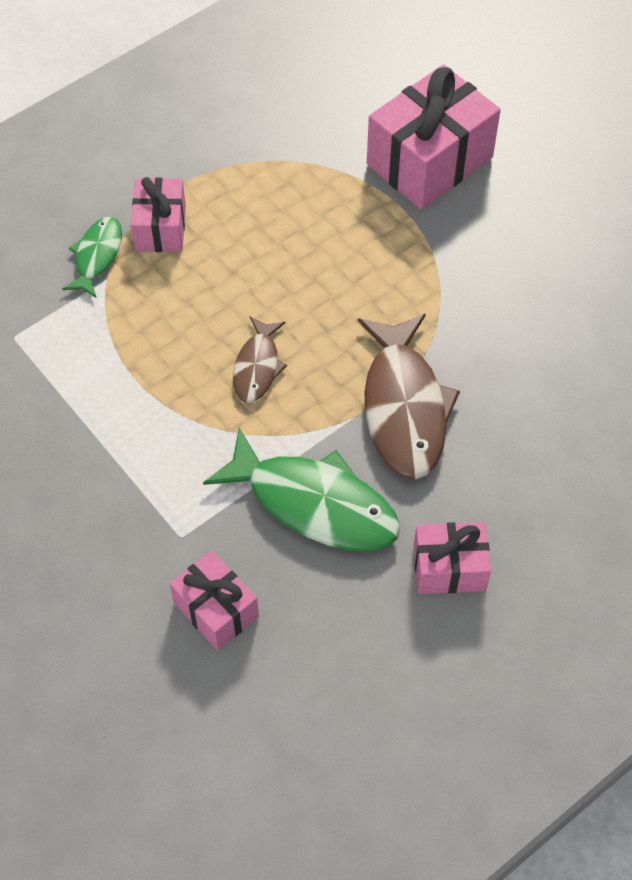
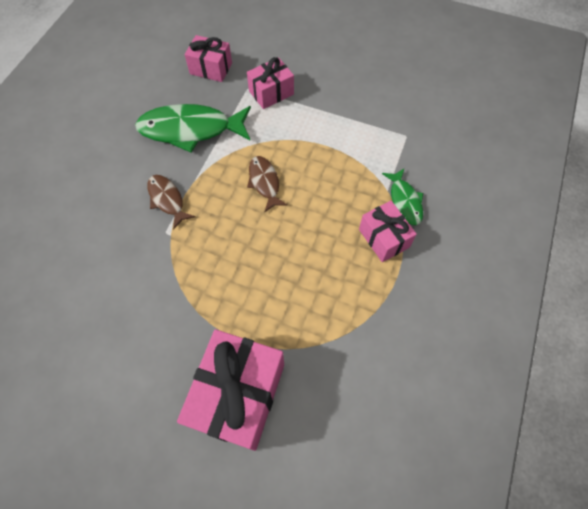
camera: 150 degrees right, 5 degrees up
(404, 407) = (167, 200): brown fish -> brown fish, size x0.54
(449, 568) = (105, 132): pink gift -> pink gift (271, 93)

